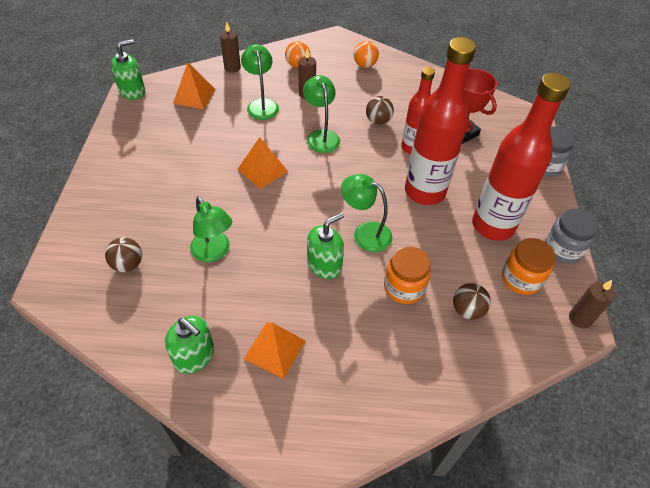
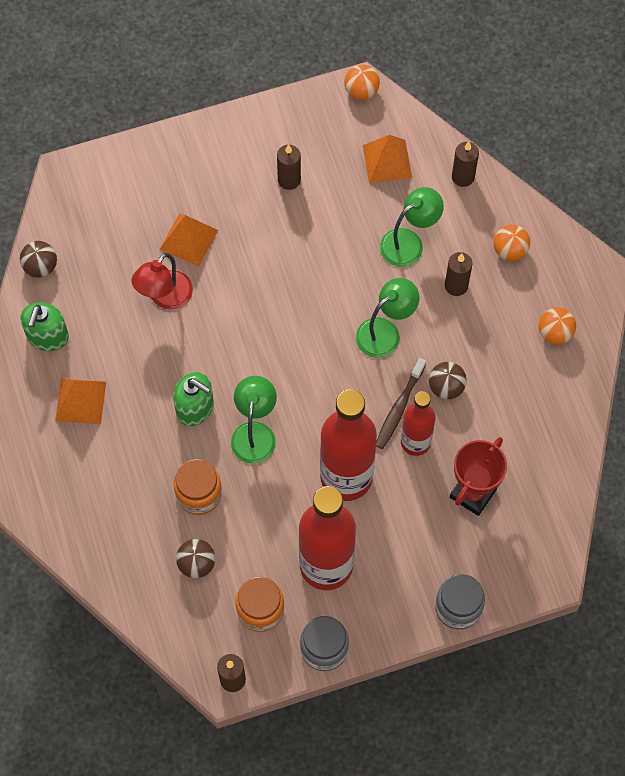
camera: 70 degrees right, 15 degrees up
(128, 264) = (118, 228): brown ball -> brown ball (40, 267)
(132, 91) = (361, 91): green soap dispenser -> orange ball
(169, 147) = (289, 180): none -> brown candle
(214, 252) = (165, 298): green lamp -> red lamp
(262, 170) = (299, 292): orange pyramid -> orange pyramid (188, 239)
(382, 147) = (399, 408): none -> brown toothbrush

